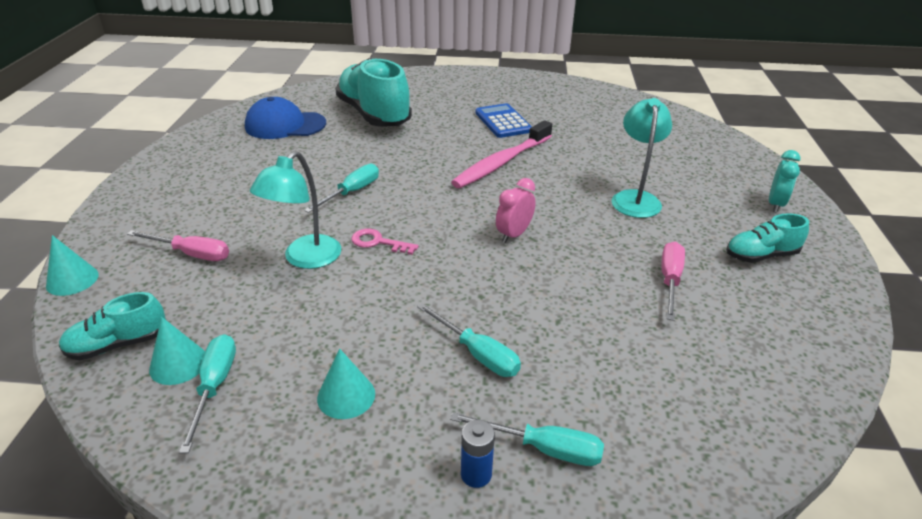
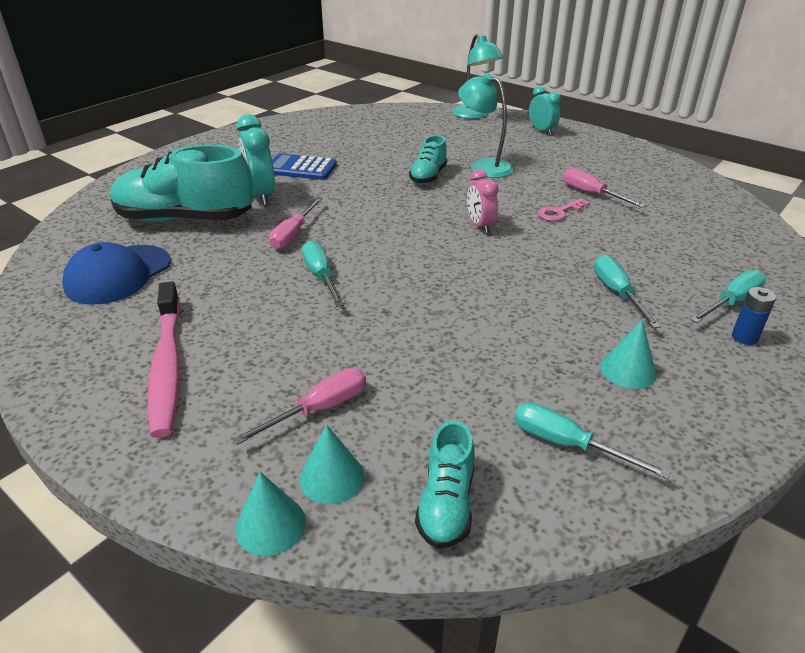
camera: 55 degrees left, 0 degrees up
(178, 364) = (515, 462): turquoise cone -> turquoise cone (331, 477)
(305, 259) = (409, 336): turquoise lamp -> turquoise lamp (474, 115)
(378, 242) = (424, 288): pink key -> pink key (559, 212)
(398, 159) = (293, 234): none -> pink screwdriver
(439, 125) = (261, 196): none -> turquoise clock
(477, 354) = (617, 293): turquoise screwdriver -> turquoise screwdriver turned 90 degrees counterclockwise
(501, 162) = (367, 192): pink toothbrush -> pink toothbrush (167, 365)
(761, 256) = (591, 158): turquoise shoe -> turquoise shoe (428, 176)

